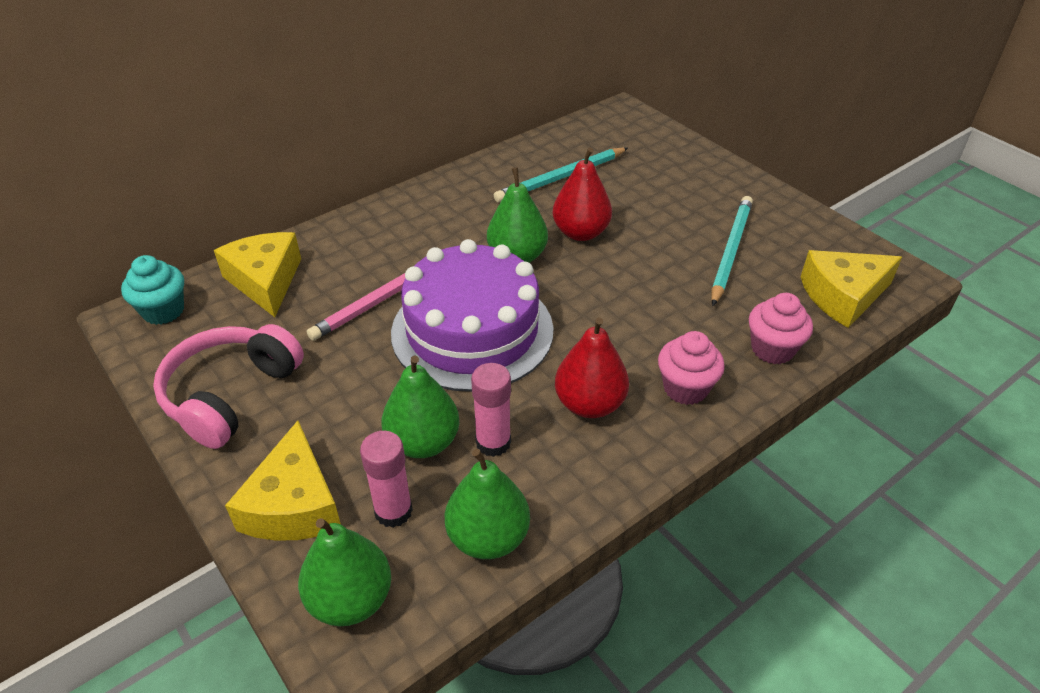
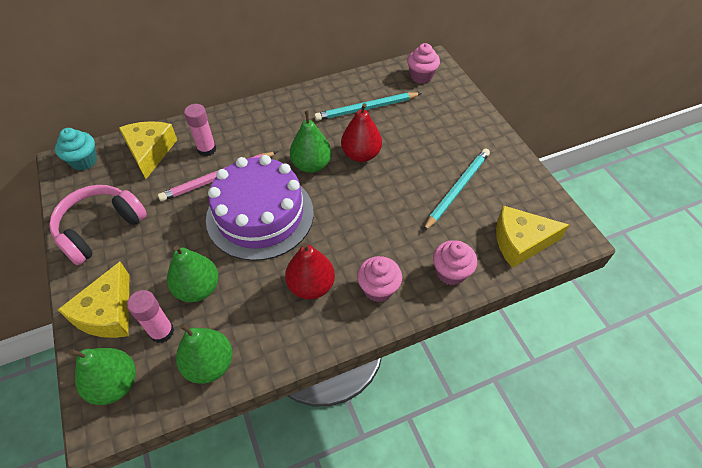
camera: 15 degrees right, 10 degrees up
(493, 442) = (240, 299): pink glue stick -> pink glue stick (207, 149)
(616, 130) = (421, 76): none -> pink cupcake

